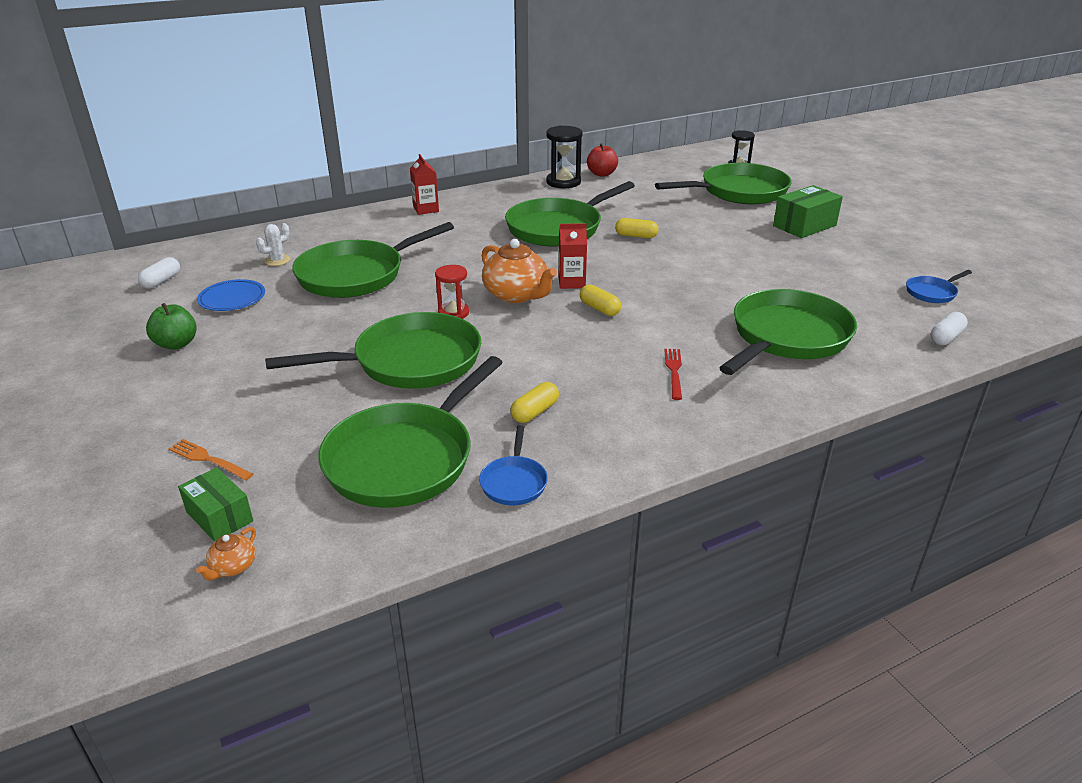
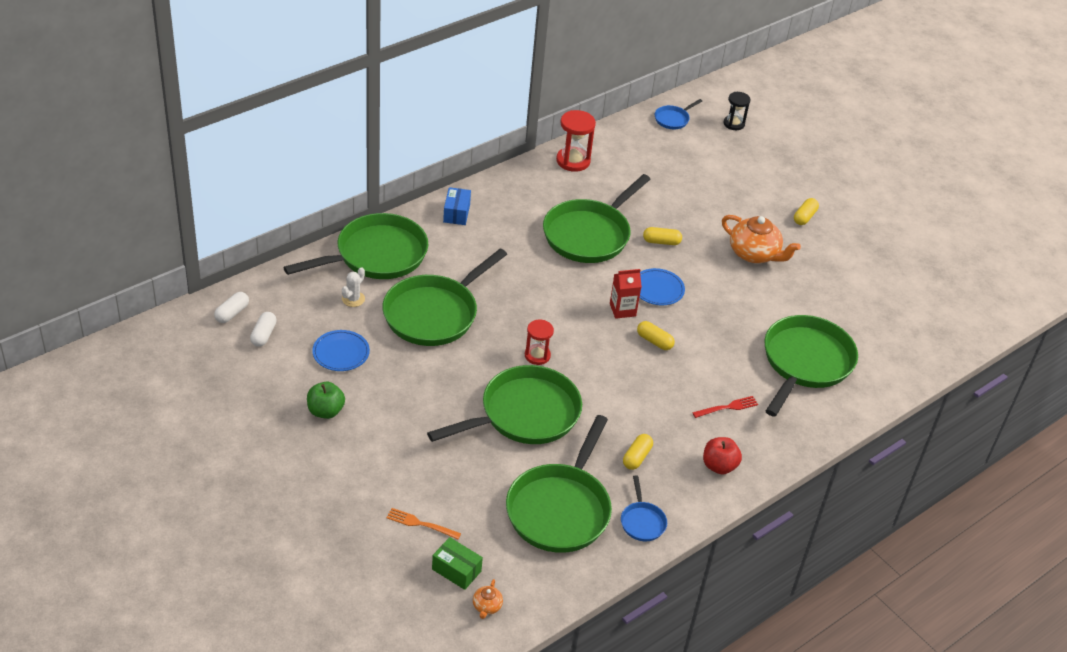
camera: 15 degrees left, 10 degrees up
(426, 209) = (456, 213): red carton -> blue box
(517, 295) = (582, 329): orange teapot -> orange teapot (754, 254)
(563, 182) = (573, 161): black hourglass -> red hourglass
(602, 174) = (606, 145): red apple -> red apple (719, 466)
(619, 269) = (658, 289): none -> blue plate
(674, 371) = (727, 407): red fork -> red fork turned 75 degrees clockwise
(738, 192) = (740, 168): green pan -> green pan (376, 255)
(804, 226) = (804, 217): green box -> yellow capsule
(932, 292) = (912, 301): blue pan -> blue pan (673, 119)
(946, 337) = (922, 353): white capsule -> white capsule (232, 313)

